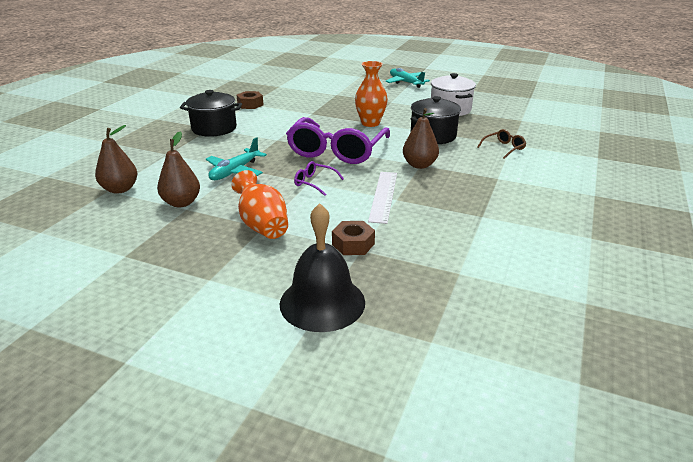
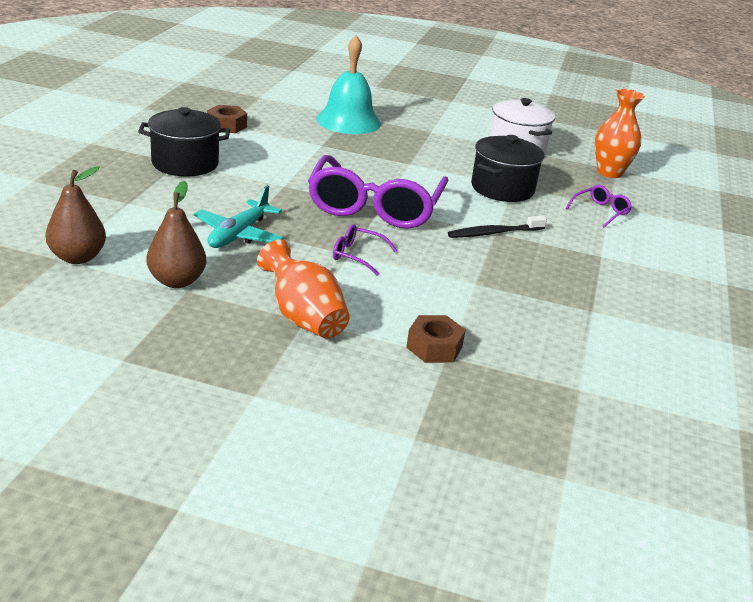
camera: 10 degrees left, 0 degrees up
(322, 302) = (415, 427): black bell -> none
(334, 98) = (348, 121): none -> turquoise bell
(370, 123) = (411, 165): orange vase -> orange vase (609, 172)
(383, 196) = (456, 278): white ruler -> none
(405, 82) = (444, 101): turquoise plane -> none
(419, 165) = (494, 233): brown pear -> black toothbrush
(504, 148) = (600, 211): brown glasses -> purple glasses

